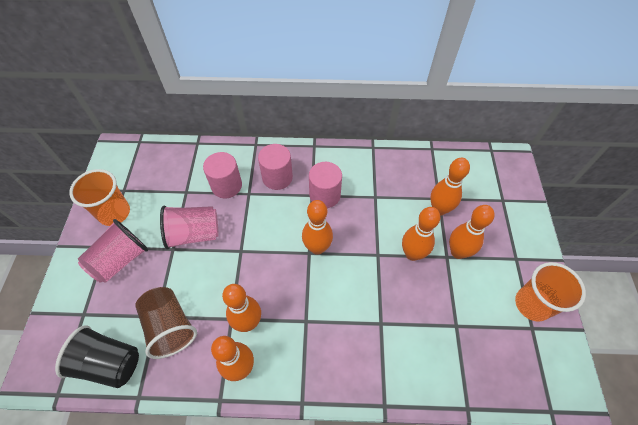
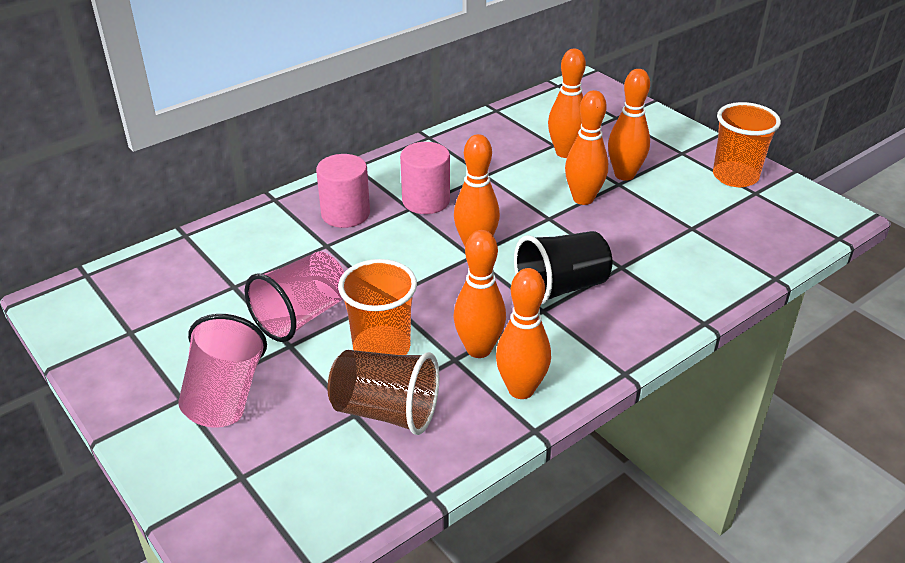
camera: 40 degrees left, 20 degrees down
(109, 363) = (348, 493): black cup -> black cup (561, 288)
(114, 213) = (148, 360): orange cup -> orange cup (381, 348)
(226, 186) = (286, 253): pink cylinder -> none

